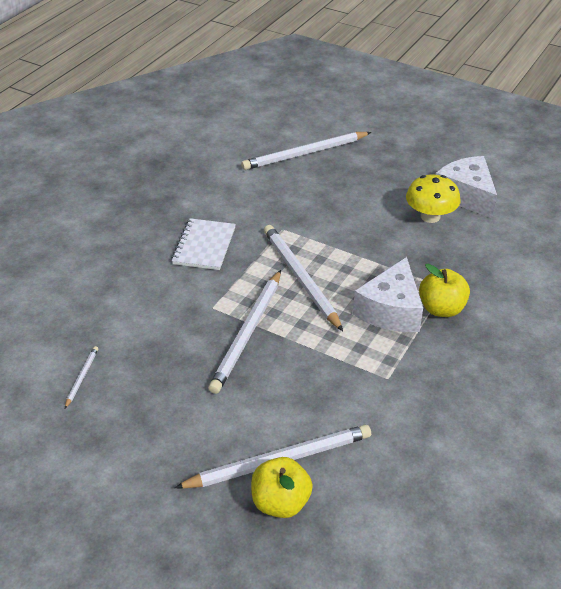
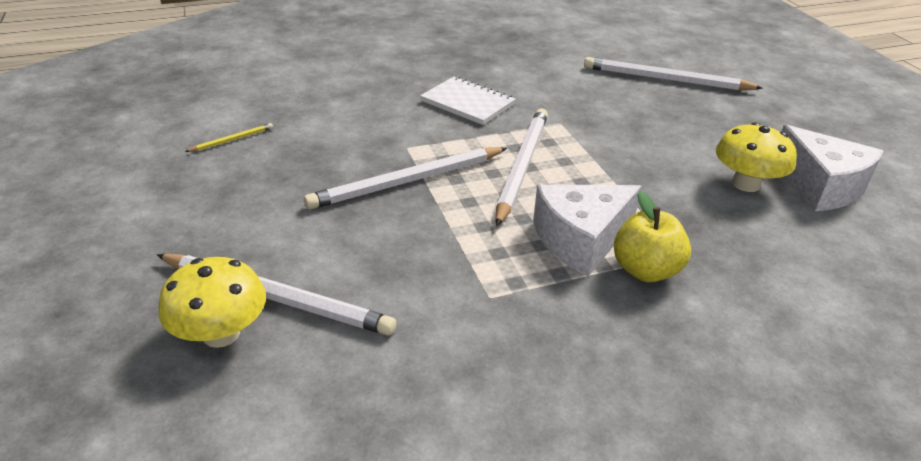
camera: 40 degrees right, 5 degrees down
(82, 377) = (232, 140): white pencil -> yellow pencil
(204, 246) = (467, 103): white notebook -> white notebook turned 75 degrees clockwise
(280, 502) = (221, 333): yellow apple -> yellow mushroom
(466, 195) = (821, 186): white cheese -> white cheese turned 135 degrees clockwise

